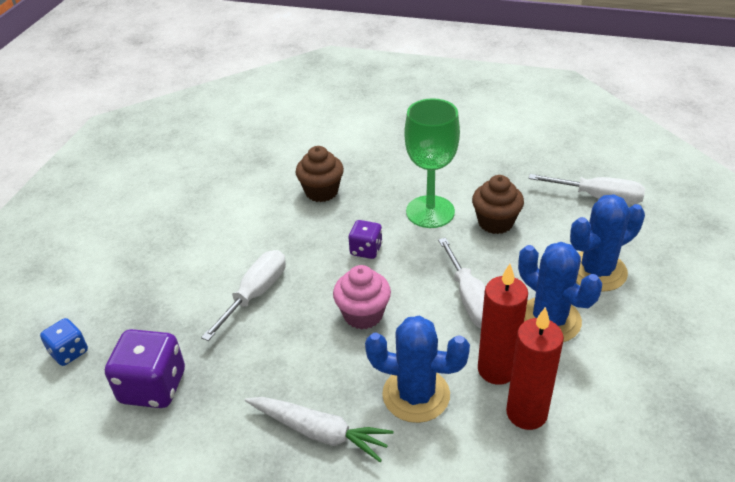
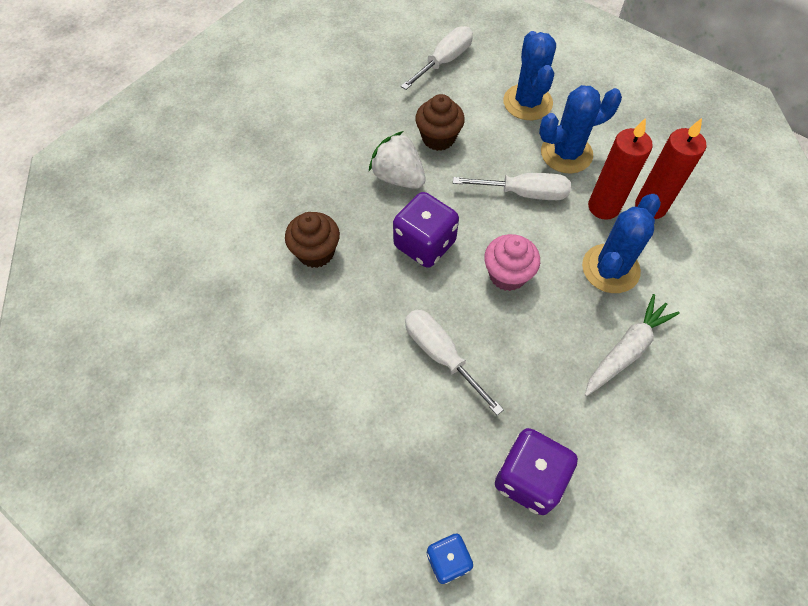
camera: 70 degrees left, 20 degrees up
(366, 250) = (424, 244): purple dice -> purple dice, size x1.73
(430, 212) = (398, 177): green goblet -> white strawberry

